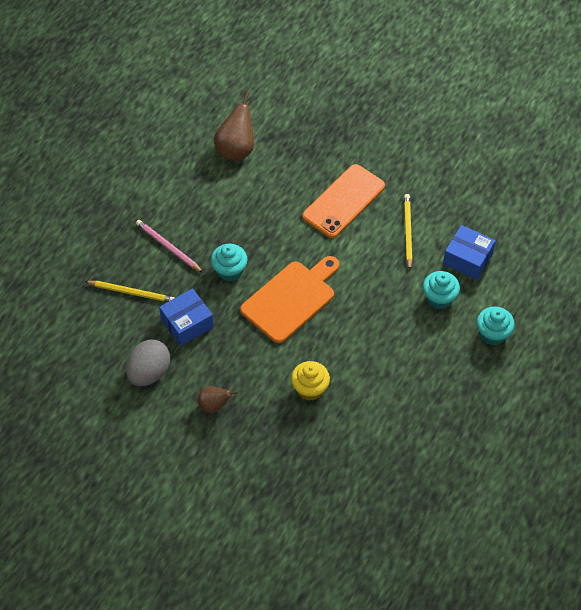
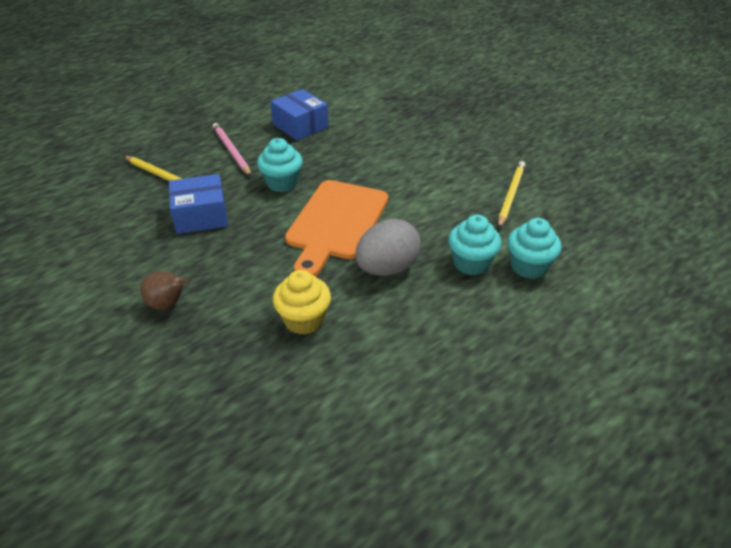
camera: 20 degrees right, 15 degrees down
(149, 372) = (121, 250): grey egg -> grey egg (387, 268)
(236, 150) = (352, 99): brown pear -> none
(291, 299) = (336, 223): orange cutting board -> orange cutting board turned 135 degrees clockwise
(343, 201) = (445, 155): orange phone -> none
(467, 259) = (581, 236): blue box -> blue box (300, 126)
(492, 334) = (596, 325): turquoise cupcake -> turquoise cupcake (471, 263)

